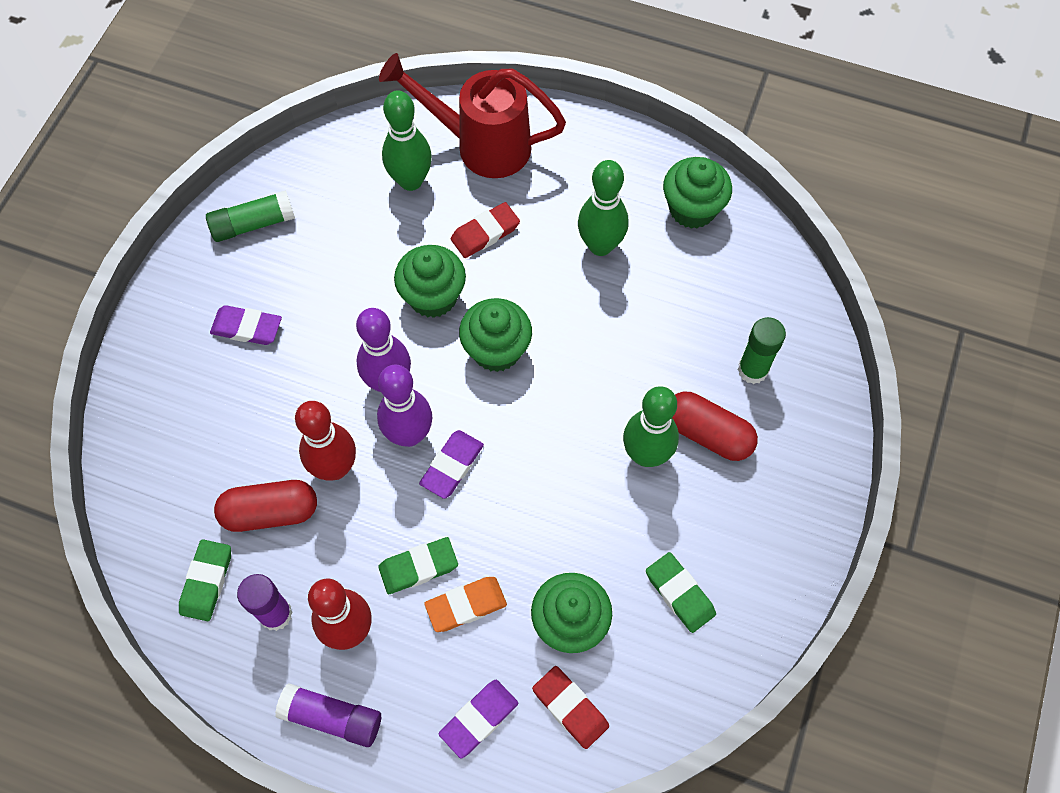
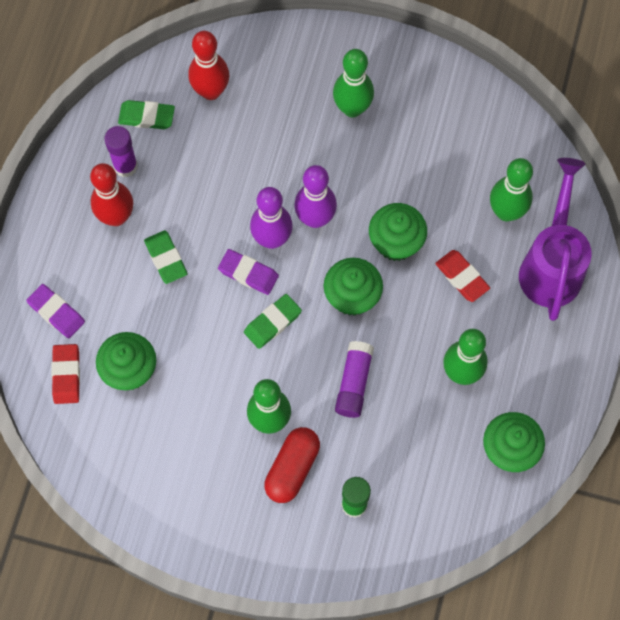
camera: 85 degrees right, 5 degrees up
(247, 328) = (352, 108): purple eraser -> green bowling pin
(253, 224) = (447, 97): green glue stick -> none
(270, 512) = (201, 150): red capsule -> none
(332, 717) = (54, 214): purple glue stick -> purple glue stick (354, 383)
(335, 467) = (240, 189): red bowling pin -> red bowling pin (211, 91)
(466, 605) = (138, 295): orange eraser -> none
(480, 145) = (551, 264): red watering can -> purple watering can
(570, 708) = (66, 375): red eraser -> red eraser turned 45 degrees counterclockwise
(679, 593) = (156, 450): green eraser -> green eraser (272, 322)

